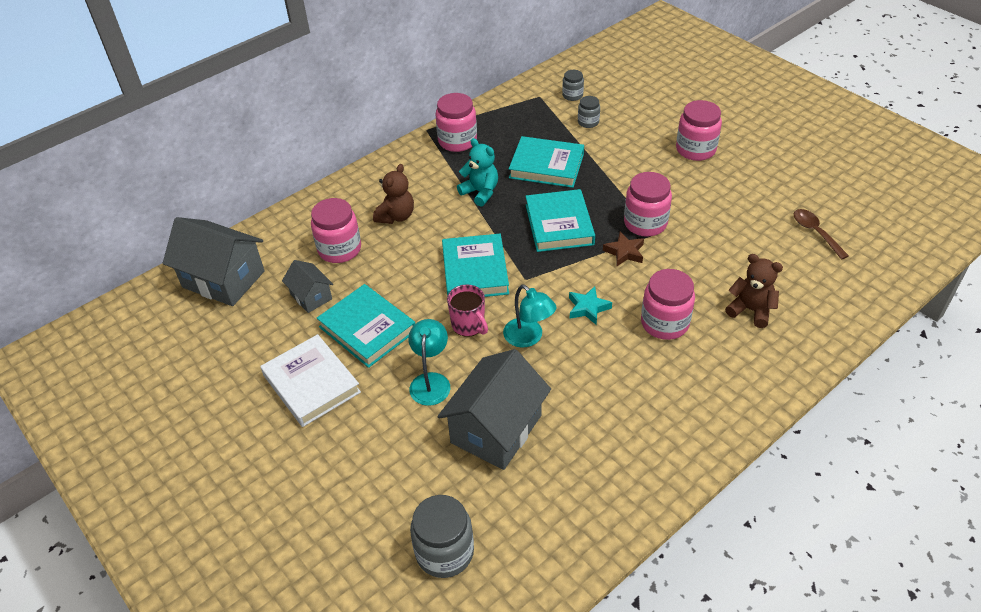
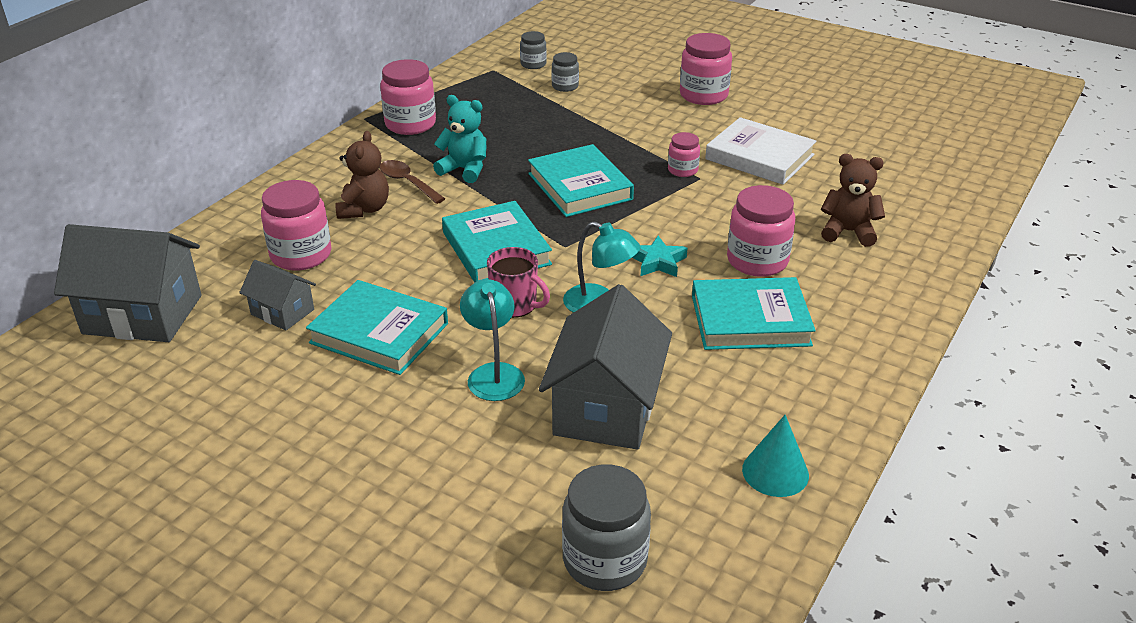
camera: 20 degrees left, 10 degrees down
(311, 384) = (325, 408): white book -> white book (759, 157)
(546, 166) = (535, 133): turquoise book -> turquoise book (750, 320)
(592, 513) = (775, 472): none -> turquoise cone
(624, 252) = (673, 201): brown star -> none
(645, 223) = (682, 170): pink jar -> pink jar, size x0.56
(815, 232) = (877, 150): brown spoon -> brown spoon (407, 182)

